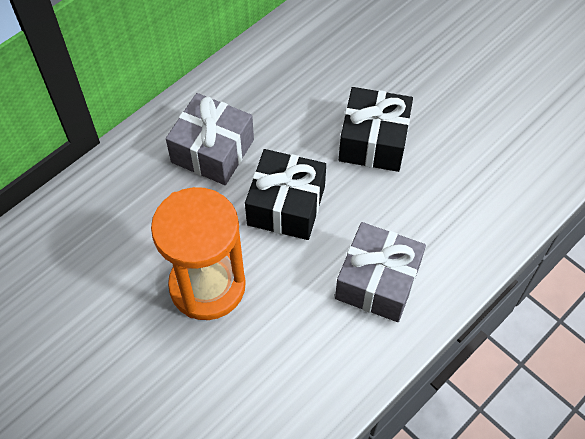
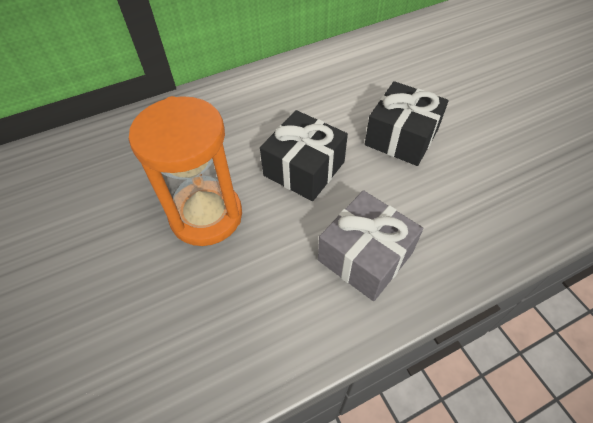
camera: 20 degrees right, 5 degrees down
(212, 151) = (260, 113): grey gift -> none

